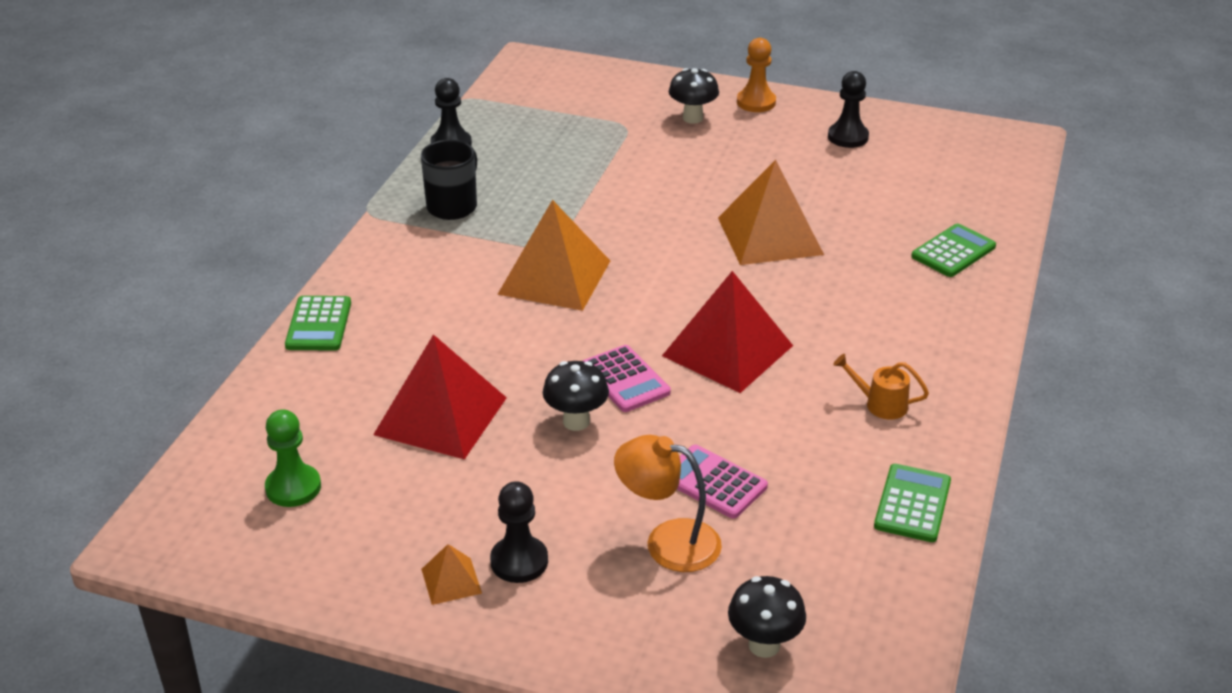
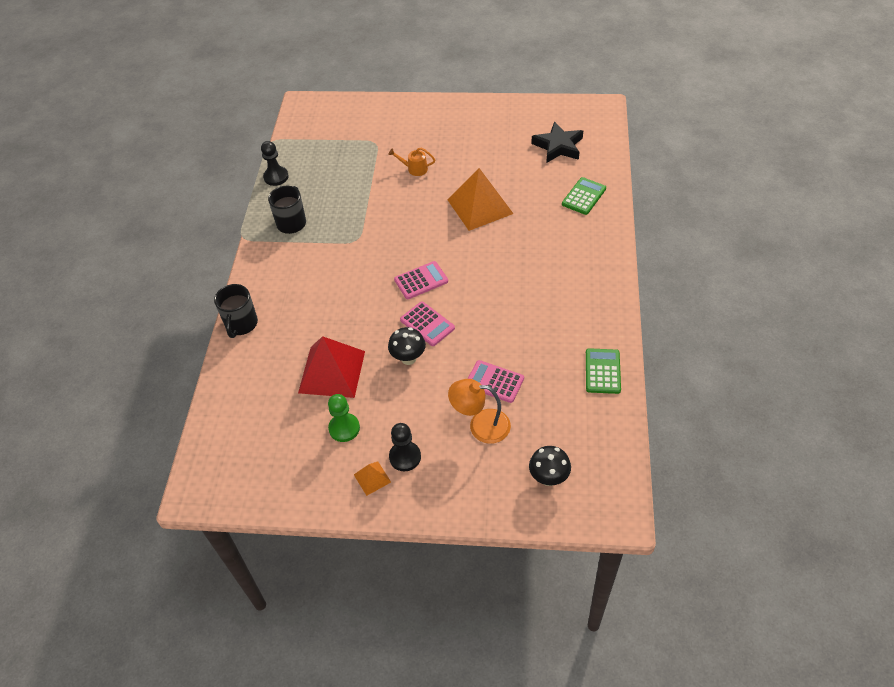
camera: 10 degrees left, 15 degrees up
(293, 487) = (265, 438): green pawn -> green pawn (344, 428)
(319, 324) = (241, 324): green calculator -> black mug
(554, 277) = (366, 261): orange pyramid -> none
(636, 318) = (421, 280): none -> pink calculator
(692, 118) = (412, 129): black mushroom -> none
(727, 350) = (478, 292): red pyramid -> none
(756, 102) = (446, 110): orange pawn -> none
(848, 137) = (505, 125): black pawn -> none
(880, 404) = (569, 310): orange watering can -> orange watering can (414, 169)
(930, 178) = (558, 146): none -> black star

